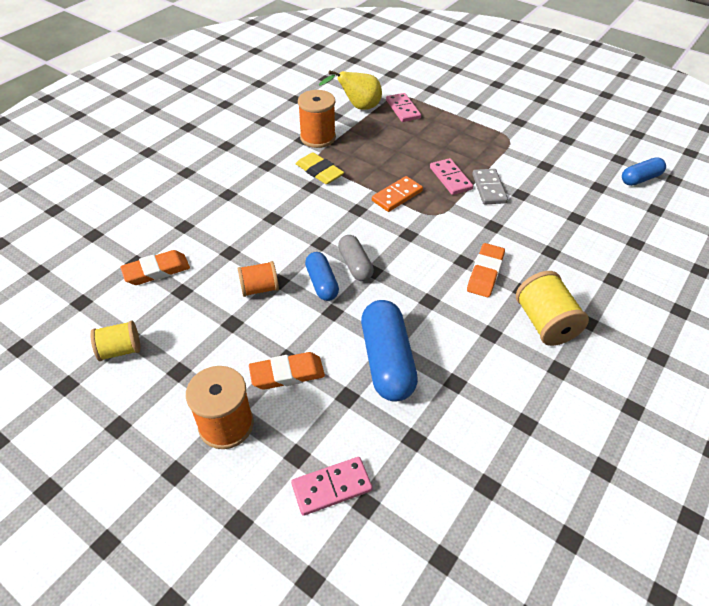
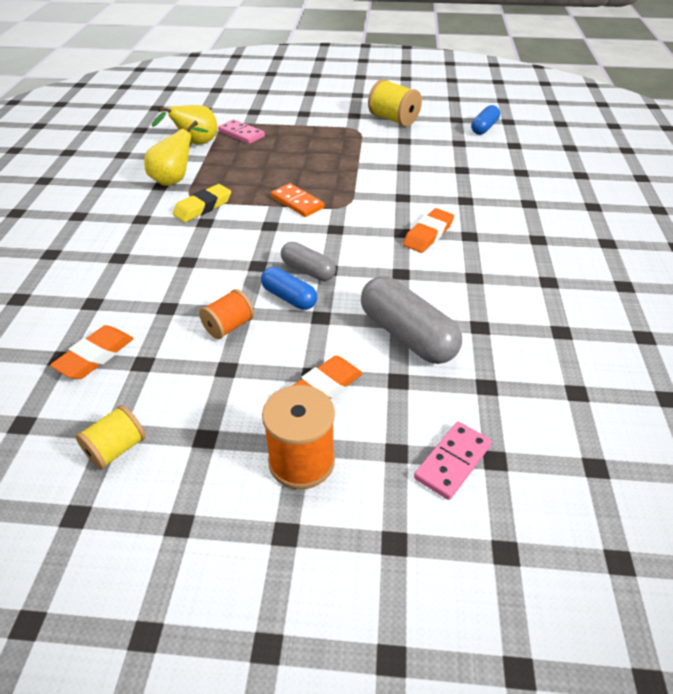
camera: 30 degrees left, 5 degrees down
(318, 137) = (175, 180): orange spool -> yellow pear
(319, 172) = (203, 207): yellow eraser -> yellow eraser turned 60 degrees counterclockwise
(387, 361) = (407, 335): blue capsule -> grey capsule
(397, 196) = (297, 202): orange domino -> orange domino turned 60 degrees counterclockwise
(450, 178) = (334, 174): pink domino -> none
(485, 273) = (428, 234): orange eraser -> orange eraser turned 45 degrees clockwise
(489, 188) = (373, 171): grey domino -> none
(545, 323) = (508, 253): yellow spool -> yellow spool (393, 119)

